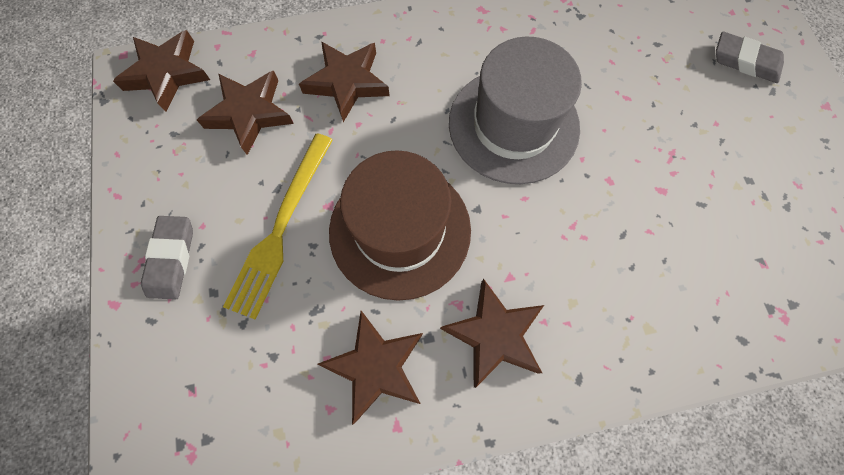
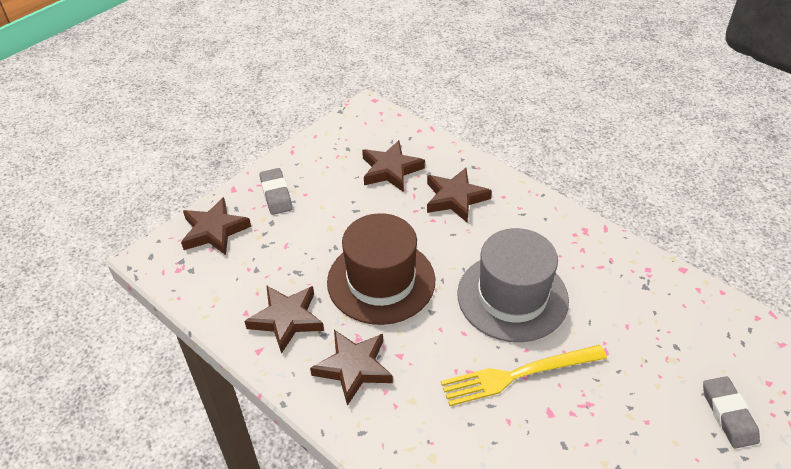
camera: 55 degrees right, 25 degrees down
(167, 73) = (381, 123): brown star -> brown star (214, 230)
(171, 259) = (276, 194): grey eraser -> grey eraser turned 75 degrees counterclockwise
(281, 228) = (333, 227): yellow fork -> yellow fork (518, 375)

